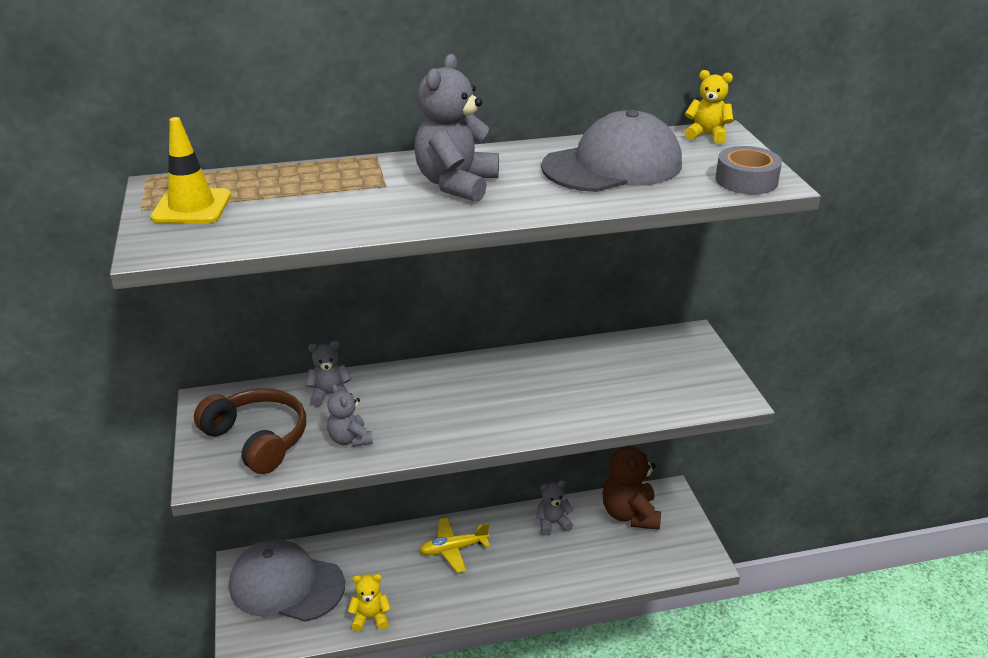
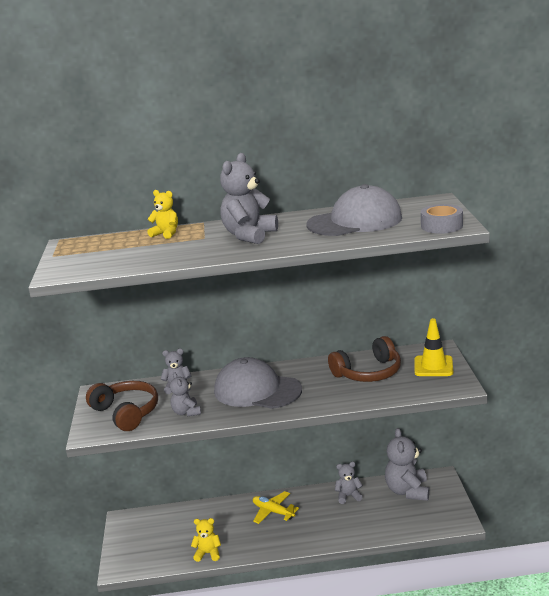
camera: 10 degrees right, 10 degrees down
(192, 207) = (83, 253): yellow traffic cone -> yellow traffic cone (433, 366)
(286, 585) = (152, 532): grey cap -> grey cap (257, 390)
(453, 549) = (273, 512): yellow plane -> yellow plane turned 45 degrees clockwise
(603, 373) = (368, 373): none -> brown headphones
(630, 514) = (407, 491): brown teddy bear -> grey teddy bear
(707, 135) = (426, 202): yellow teddy bear -> yellow teddy bear (166, 234)

